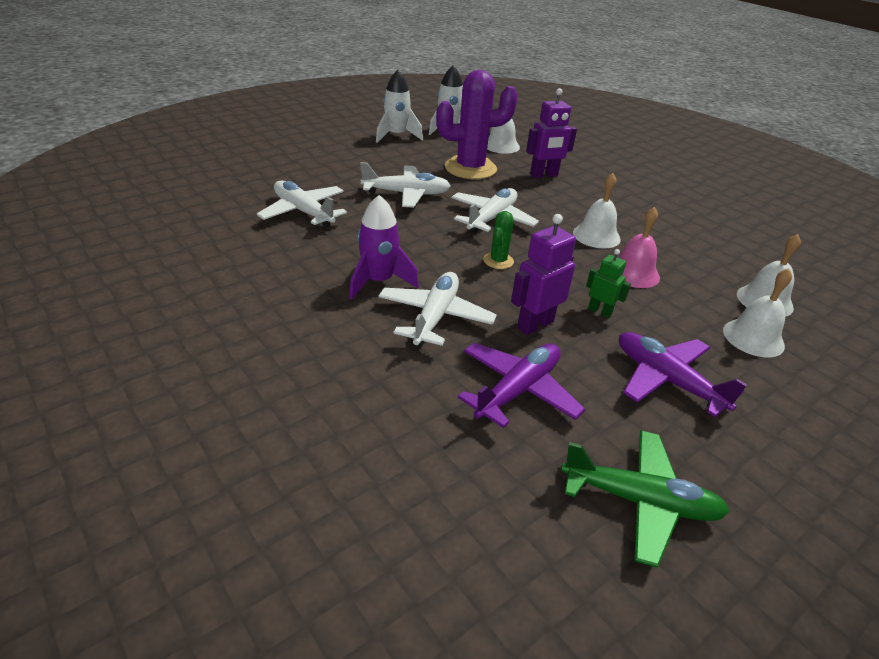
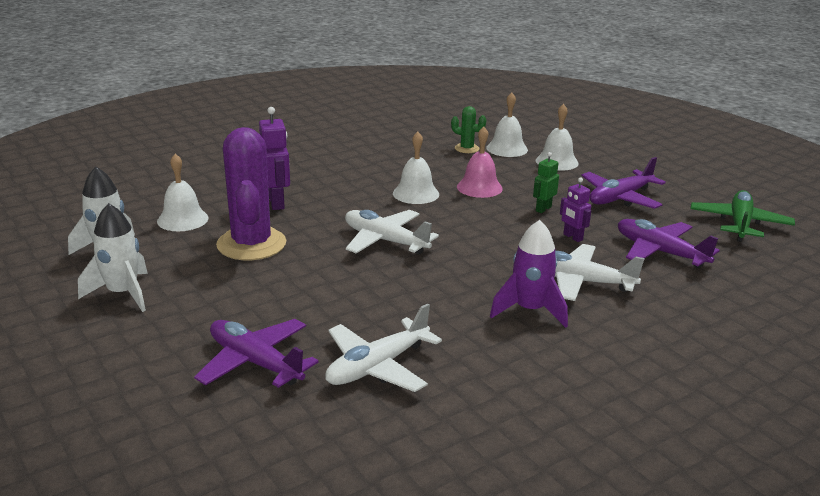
camera: 85 degrees left, 10 degrees down
(315, 174) = (255, 362): none -> purple plane
(406, 194) = (324, 290): white plane -> none
(498, 261) = (473, 244): green cactus -> green cactus (467, 148)
(535, 324) = (572, 237): purple robot -> purple robot, size x0.61

